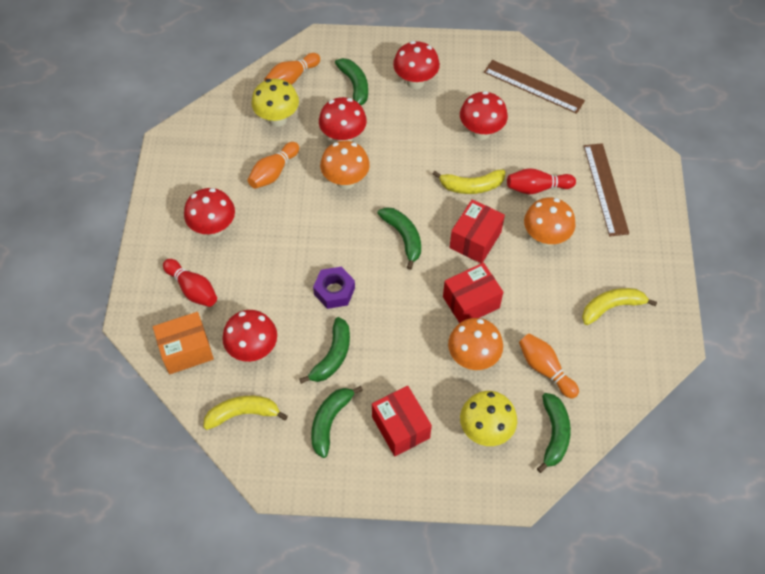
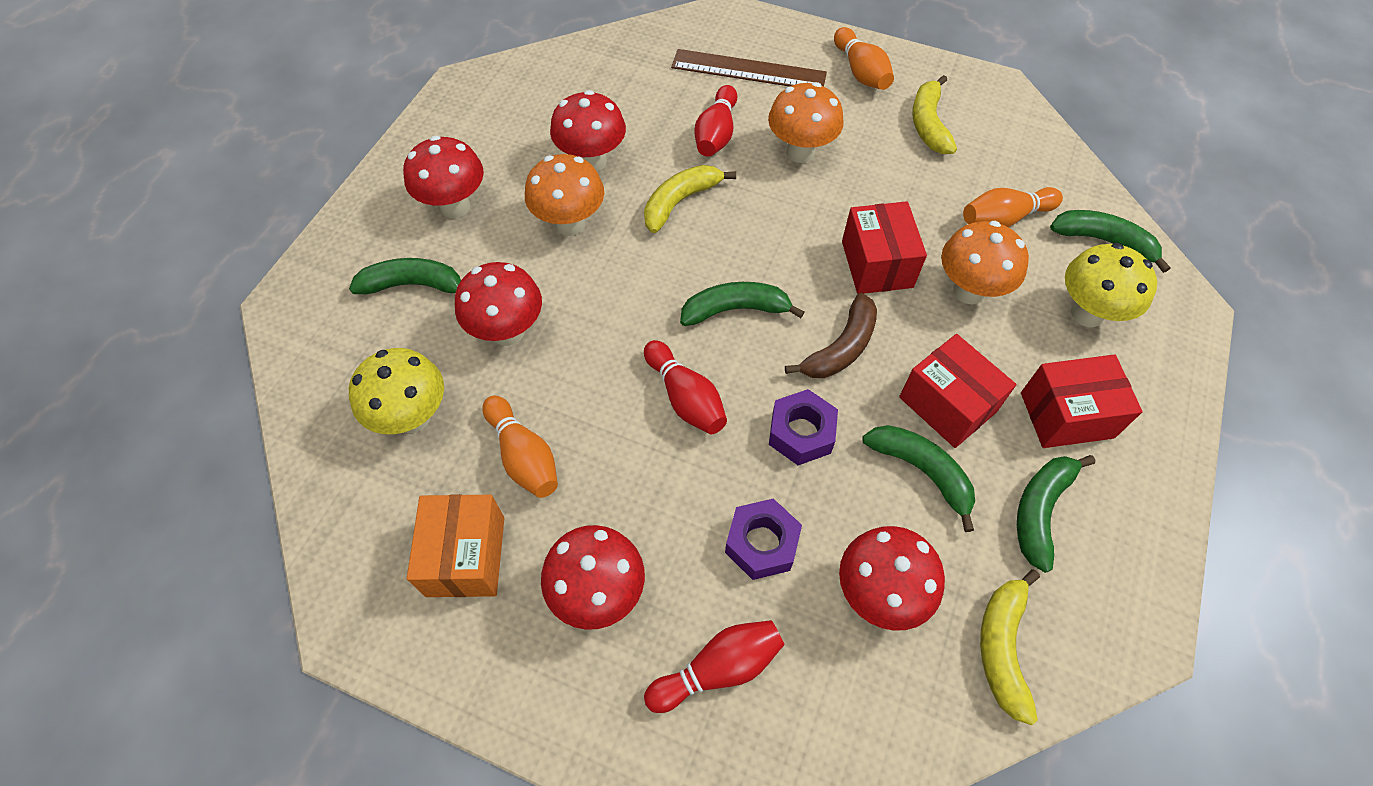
camera: 70 degrees left, 0 degrees up
(186, 350) = (849, 717): orange box -> orange box (466, 556)
(263, 290) = (761, 543): none -> purple nut
(292, 78) = (338, 369): orange bowling pin -> orange bowling pin (861, 72)
(330, 421) = (1040, 510): green banana -> green banana turned 75 degrees clockwise
(335, 231) = (685, 397): none -> red bowling pin
(345, 181) = (595, 354): orange mushroom -> orange mushroom (570, 224)
(399, 297) = (840, 348): none -> brown banana
(471, 186) = (680, 202): yellow banana -> yellow banana turned 150 degrees counterclockwise
(475, 240) = (774, 226): red box -> red box (947, 404)
(533, 86) = (545, 82): brown ruler -> none

